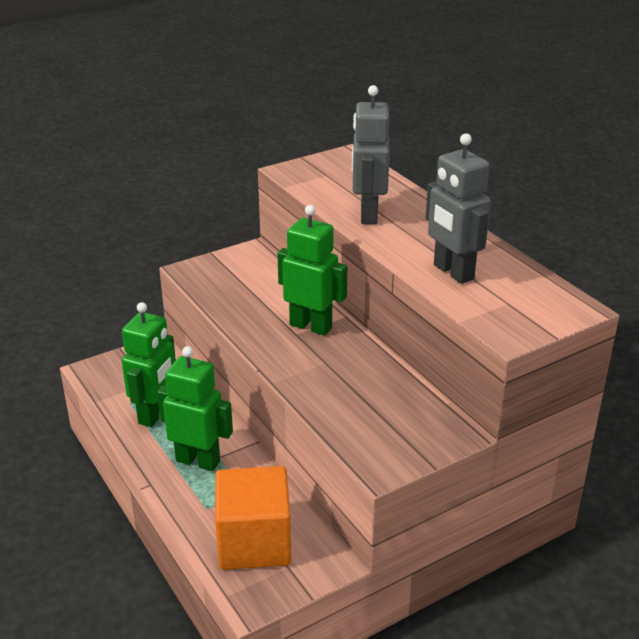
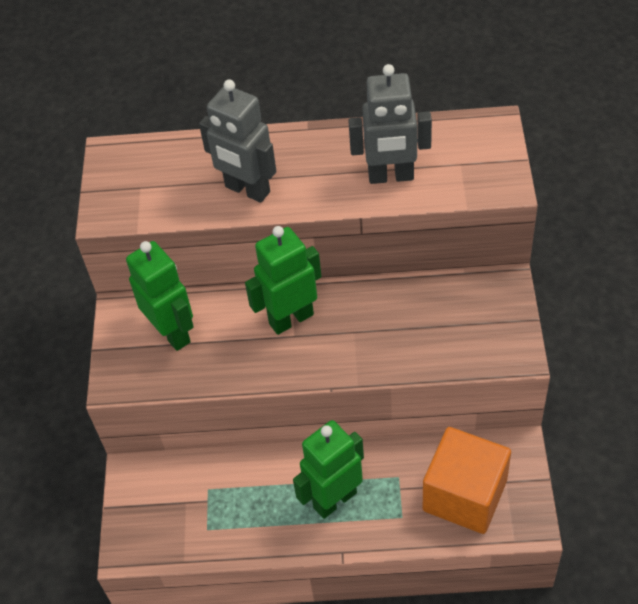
camera: 55 degrees left, 20 degrees up
(155, 414) = (242, 512): green robot -> green robot (172, 333)

